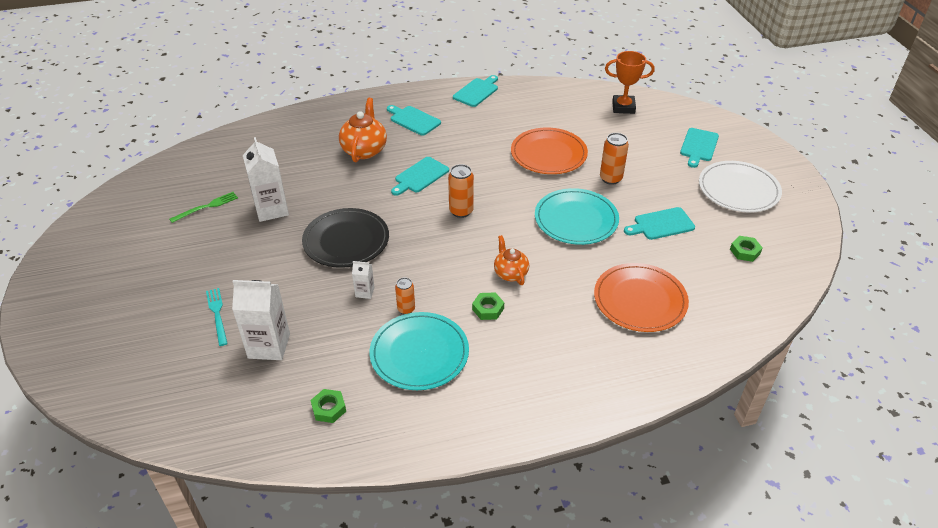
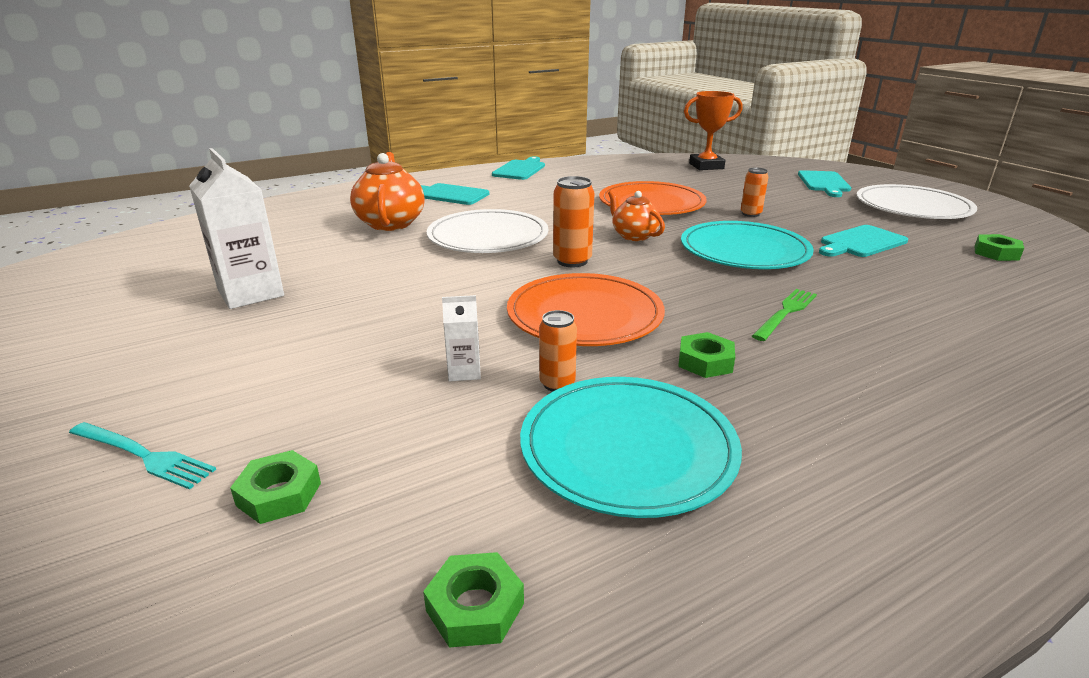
camera: 15 degrees left, 15 degrees down
(206, 207) = (123, 304): green fork -> green fork (785, 313)
(217, 314) = (142, 455): turquoise fork -> turquoise fork turned 150 degrees clockwise
(269, 346) = (279, 494): white carton -> green nut
(346, 240) = (399, 312): black plate -> none
(420, 176) = (488, 237): turquoise cutting board -> white plate
(510, 273) = (703, 314): orange teapot -> orange teapot (633, 236)
(610, 178) = (750, 214): orange can -> orange can, size x0.65
(640, 300) = (929, 316): orange plate -> orange plate (585, 315)

